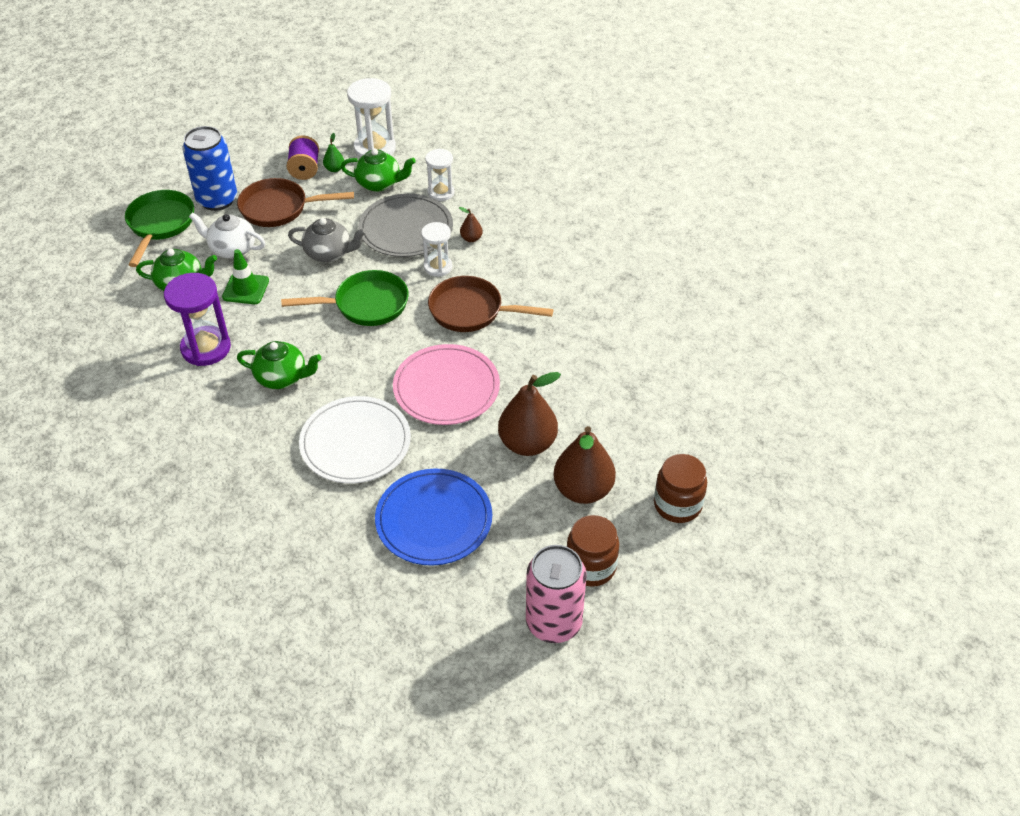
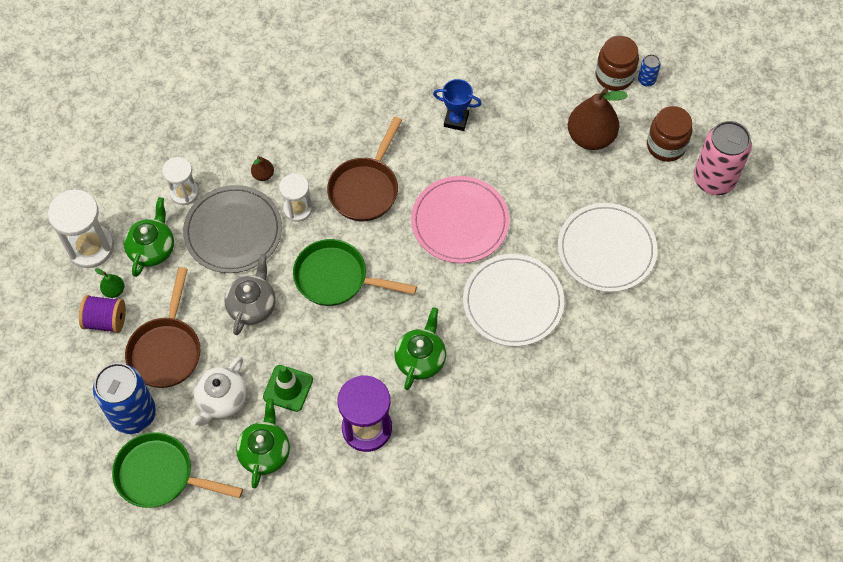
camera: 80 degrees left, 15 degrees up
(365, 305) = (337, 278): green pan -> green pan turned 75 degrees counterclockwise
(434, 520) = (606, 249): blue plate -> white plate
(527, 444) = (535, 168): brown pear -> none
(573, 369) = (456, 120): none -> blue trophy
(682, 538) = (646, 80): none -> blue can

